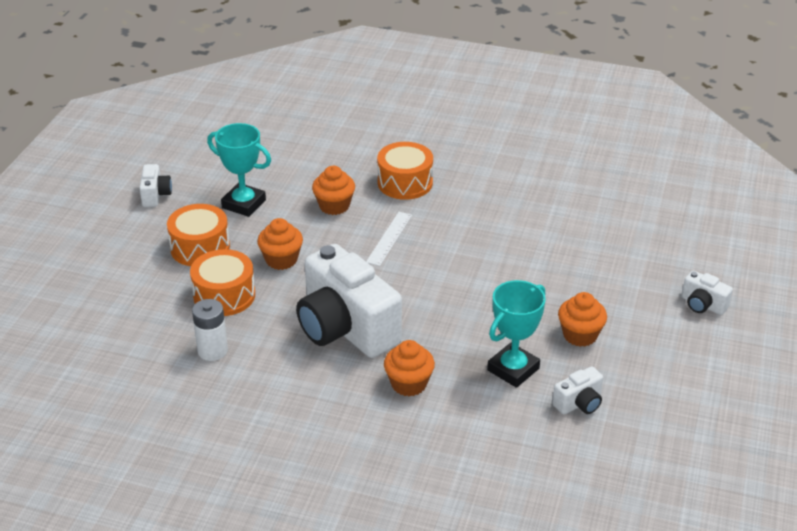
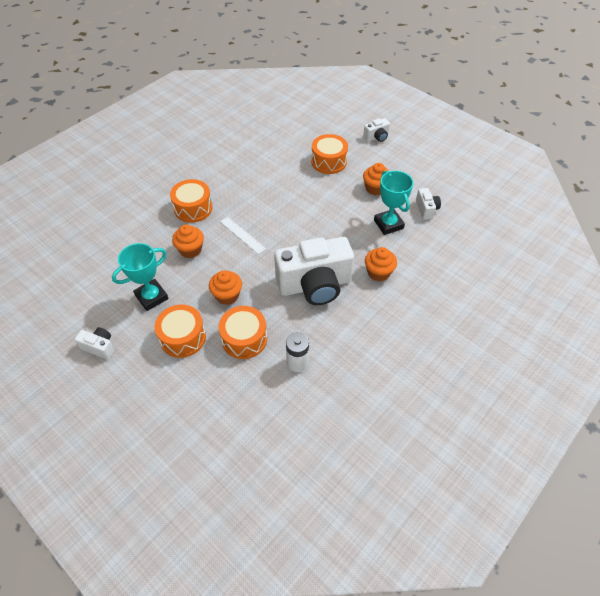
camera: 65 degrees left, 15 degrees up
(597, 271) = (329, 162): none -> orange drum

